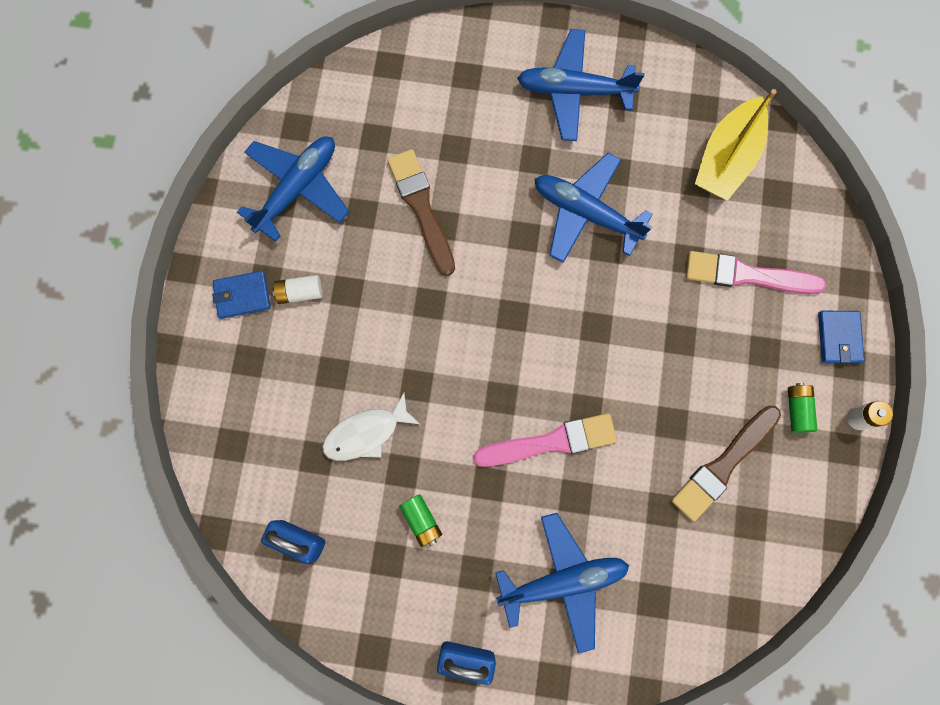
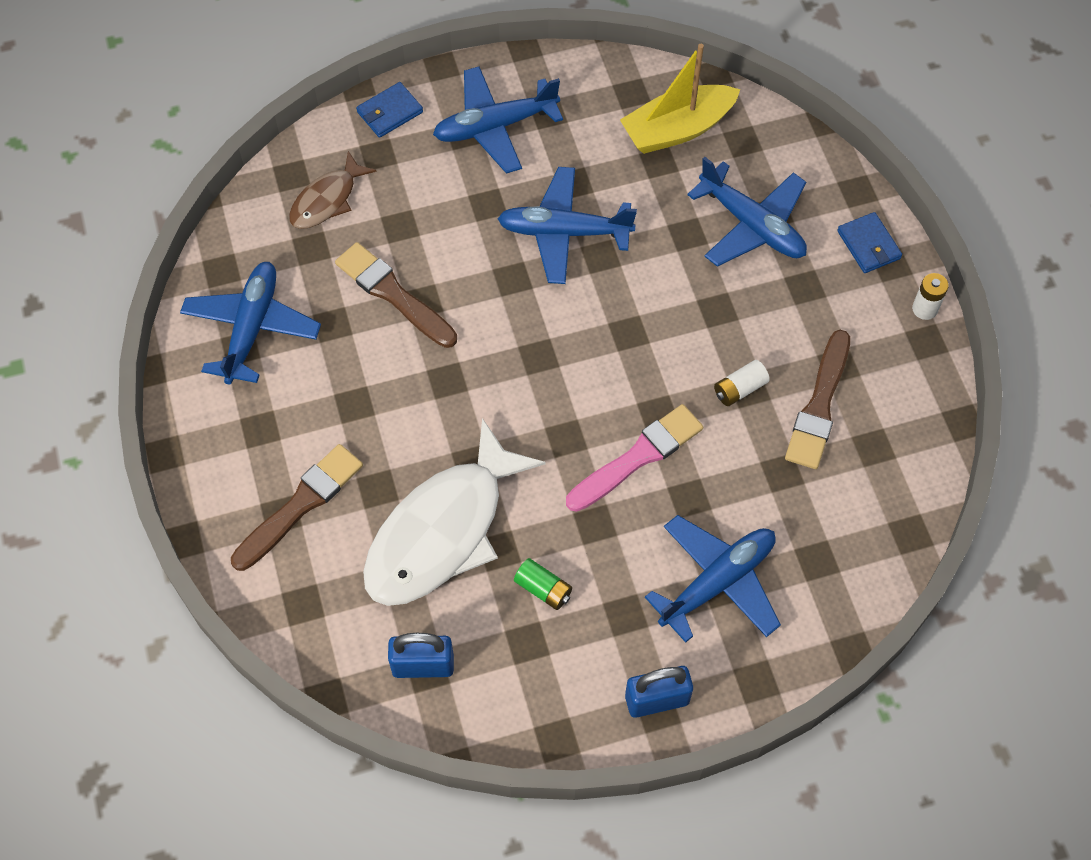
camera: 25 degrees left, 15 degrees down
(242, 295) = (243, 454): blue wallet -> blue wallet (390, 112)
(267, 359) = (300, 505): none -> brown brush
(300, 292) = (304, 426): white battery -> white battery (739, 389)
(366, 433) = (443, 530): white fish -> white fish, size x1.94
(407, 99) = (327, 200): none -> brown fish
(726, 158) = (677, 129): yellow boat -> yellow boat turned 60 degrees clockwise
(747, 275) = (752, 225): pink brush -> blue plane
(797, 409) = (863, 325): green battery -> none

